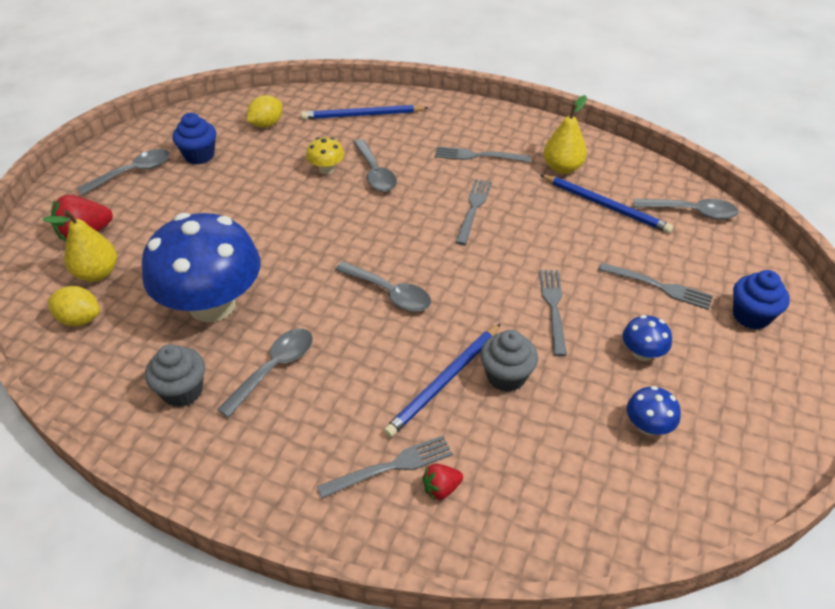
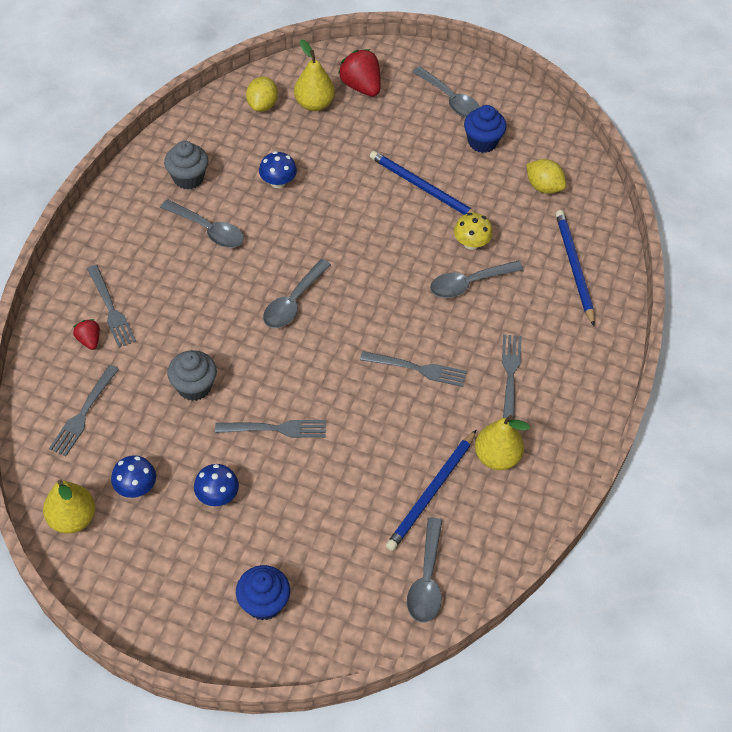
camera: 85 degrees right, 10 degrees up
(212, 305) = (278, 182): blue mushroom -> blue mushroom, size x0.41
(444, 381) = (190, 342): blue pencil -> blue pencil (423, 188)
(659, 286) = (305, 525): grey fork -> grey fork (83, 414)
(704, 488) = (72, 518): none -> yellow pear

